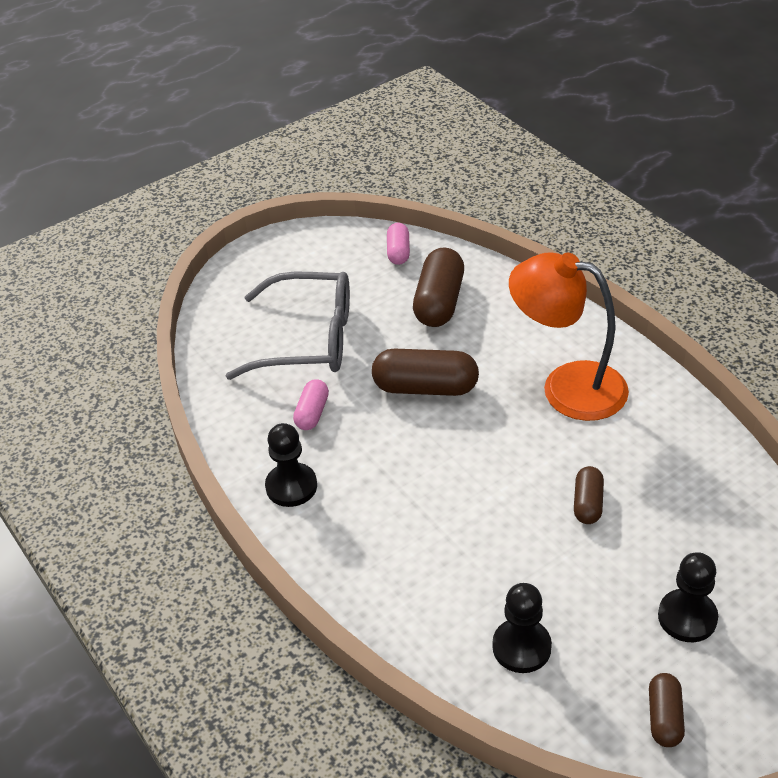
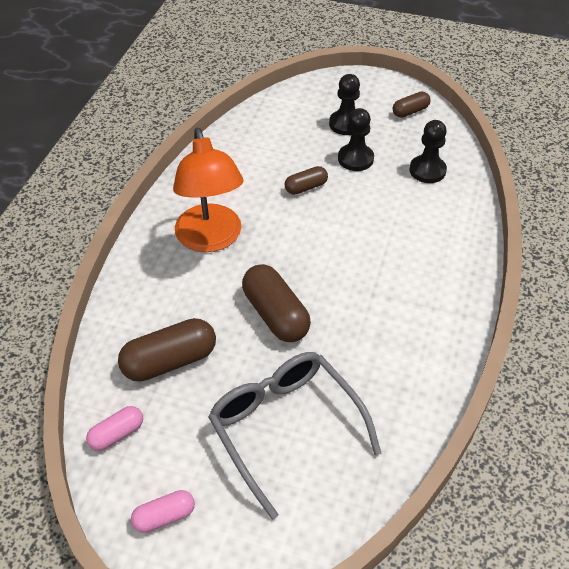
camera: 130 degrees left, 5 degrees up
(291, 486) = (434, 335): black pawn -> black pawn (355, 159)
(312, 413) = (360, 368): pink capsule -> pink capsule (164, 516)

